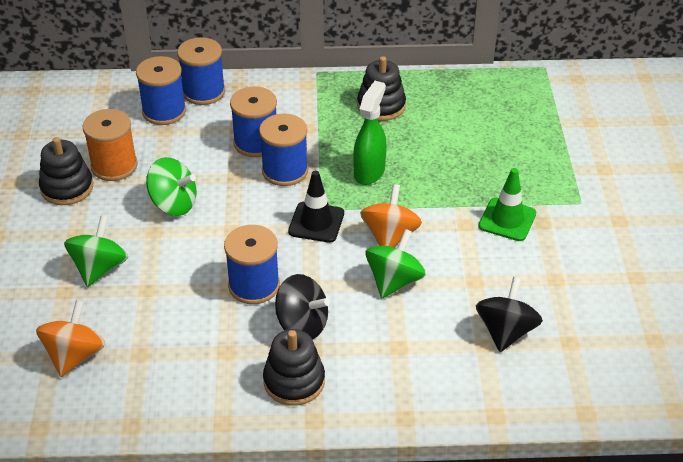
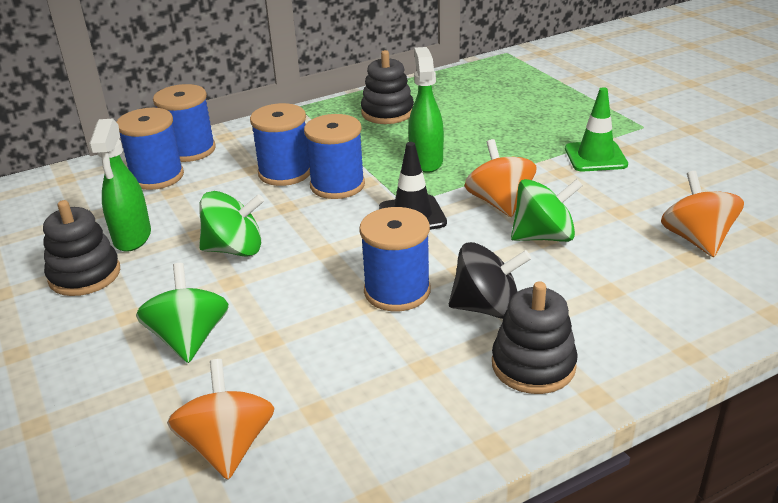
camera: 25 degrees left, 10 degrees down
(114, 166) = (132, 238): orange spool -> green spray bottle
(394, 281) = (543, 236): green spinning top -> green spinning top turned 75 degrees clockwise
(505, 331) = (696, 240): black spinning top -> orange spinning top

